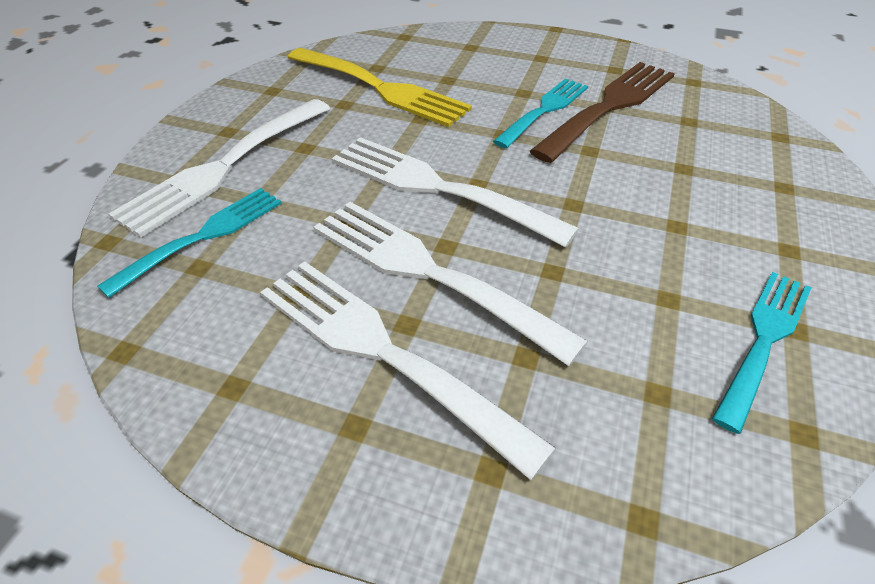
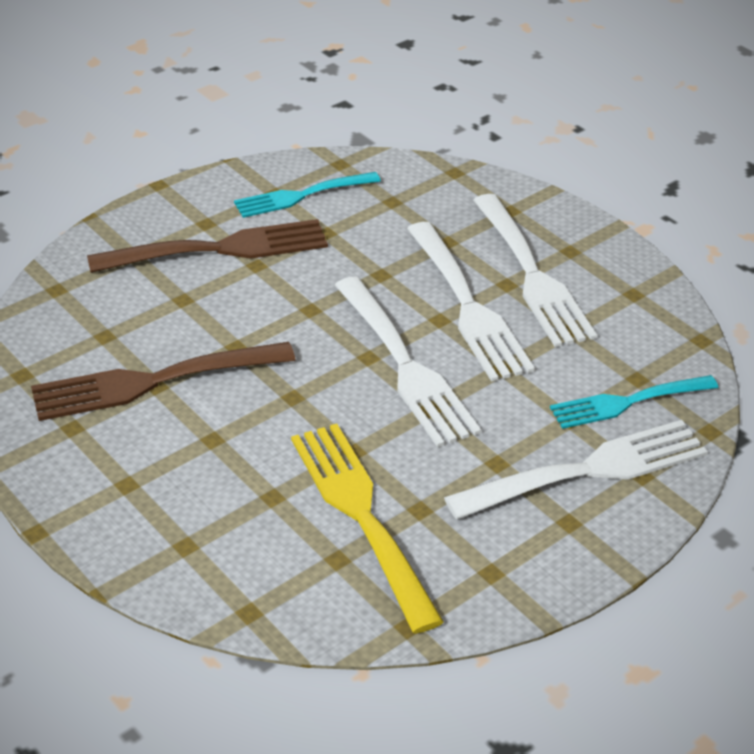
camera: 150 degrees left, 5 degrees down
(544, 110) = (221, 405): turquoise fork -> none
(731, 226) = (219, 249): none -> brown fork

